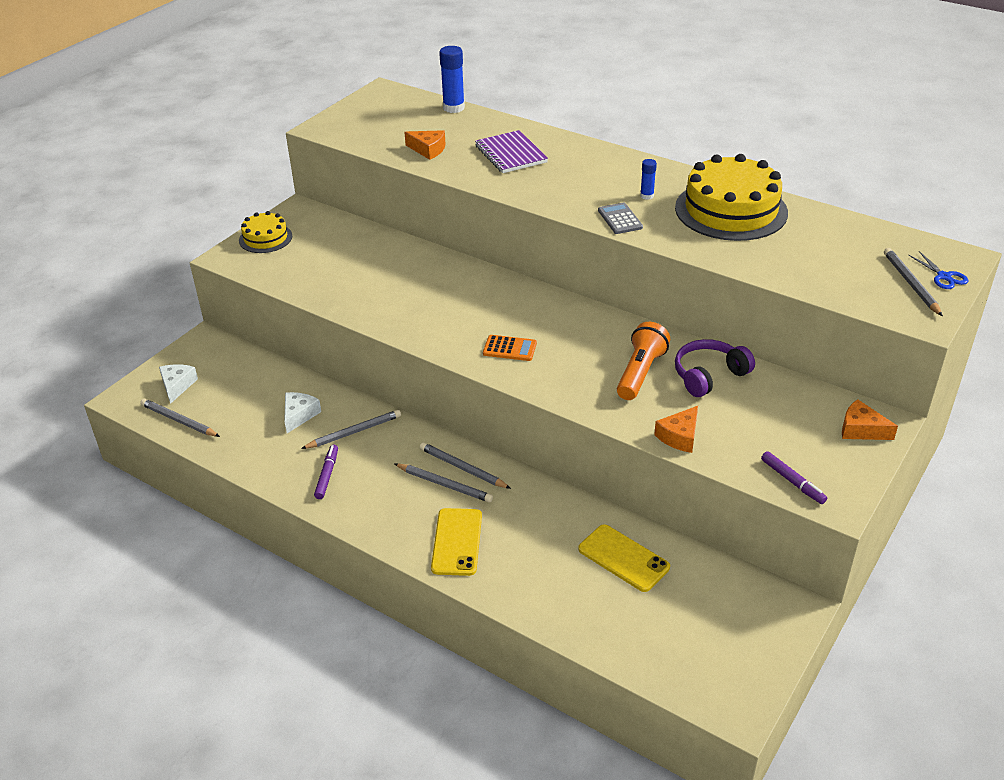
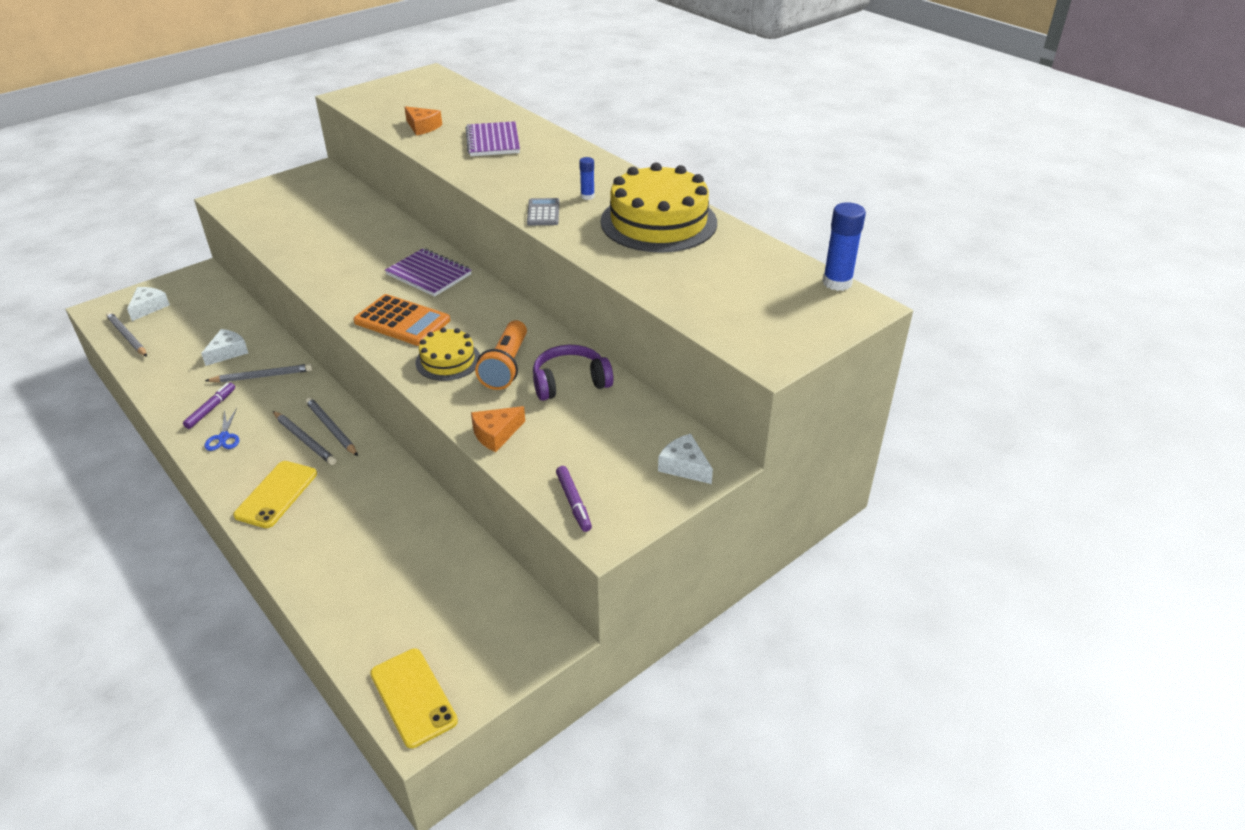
camera: 15 degrees right, 0 degrees up
(265, 238) = (271, 190): yellow cake -> yellow cake (448, 360)
(453, 108) = (477, 96): blue glue stick -> blue glue stick (837, 283)
(498, 298) = (429, 274): none -> purple notebook
(509, 348) = (402, 321): orange calculator -> orange calculator, size x1.69
(623, 558) = (416, 546): yellow phone -> yellow phone (413, 697)
(640, 372) = (506, 366): orange flashlight -> orange flashlight turned 150 degrees clockwise
(861, 429) = (684, 466): orange cheese -> white cheese
(911, 284) = (786, 322): grey pencil -> none
(943, 276) = (828, 321): blue scissors -> blue scissors (224, 437)

